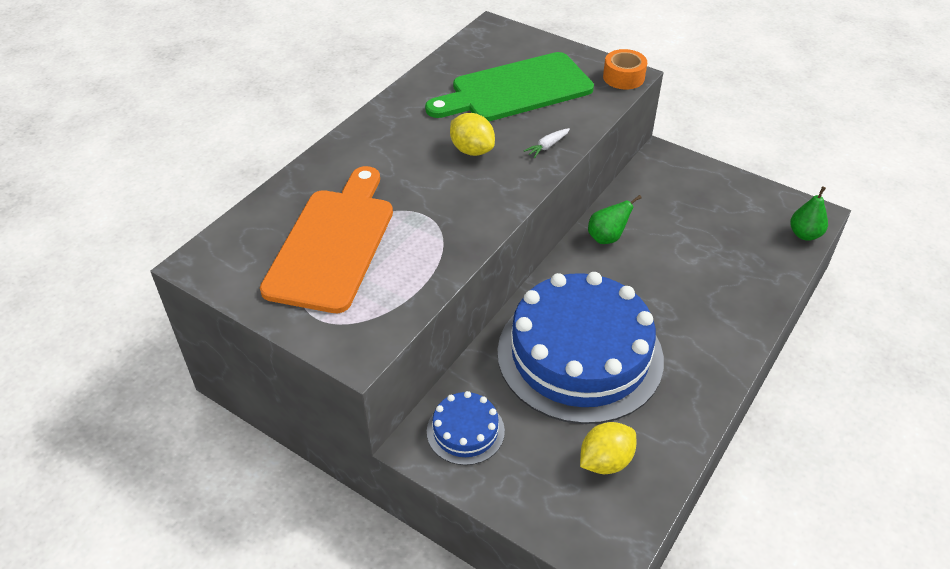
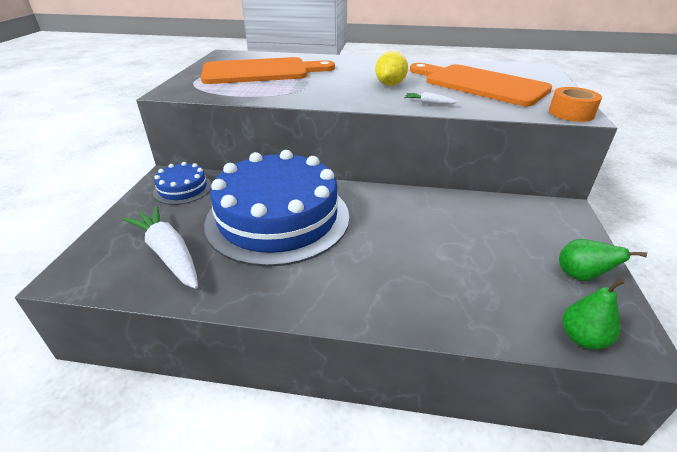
camera: 65 degrees right, 10 degrees down
(516, 90) = (480, 84): green cutting board -> orange cutting board
(605, 461) = (168, 254): yellow lemon -> white carrot
(607, 238) = (422, 203): green pear -> green pear (580, 276)

